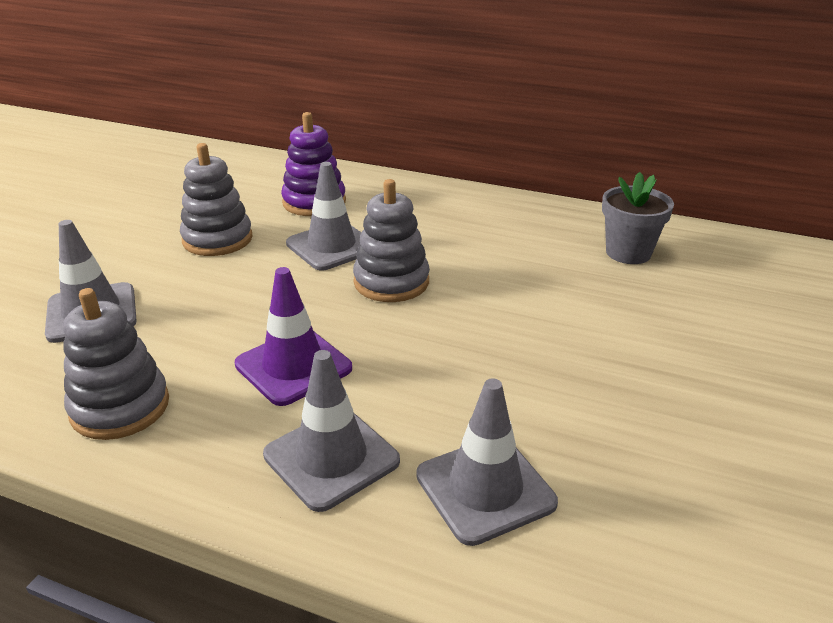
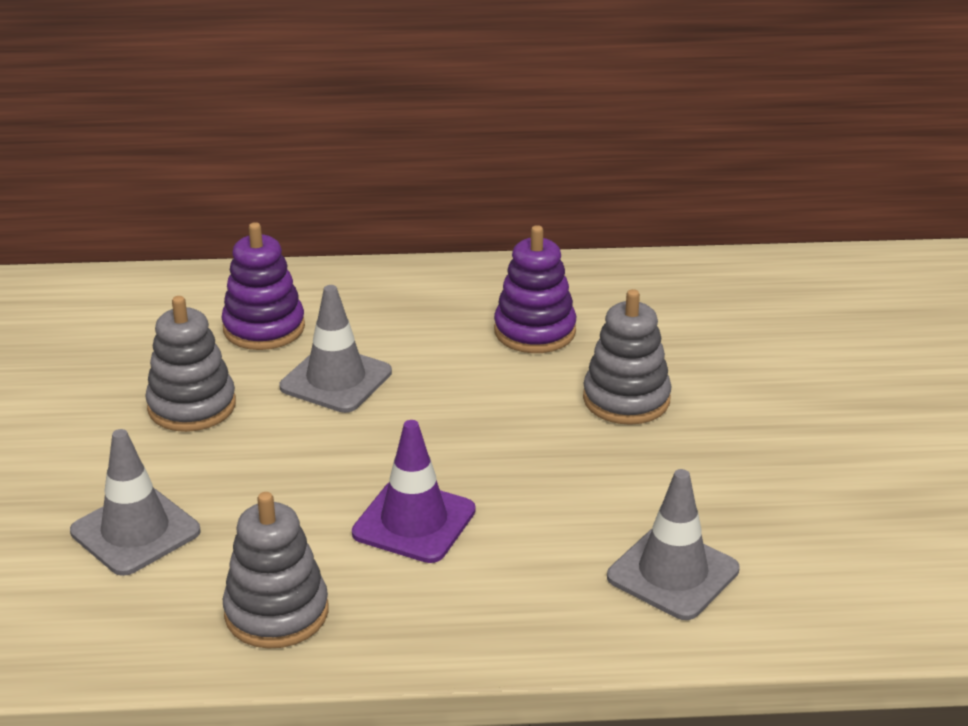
camera: 25 degrees left, 0 degrees up
(331, 458) = (523, 591): grey traffic cone -> none
(391, 282) = (438, 405): grey stacking toy -> grey stacking toy (626, 399)
(511, 248) = (534, 331): none -> purple stacking toy
(628, 253) = (656, 306): grey flower pot -> none

